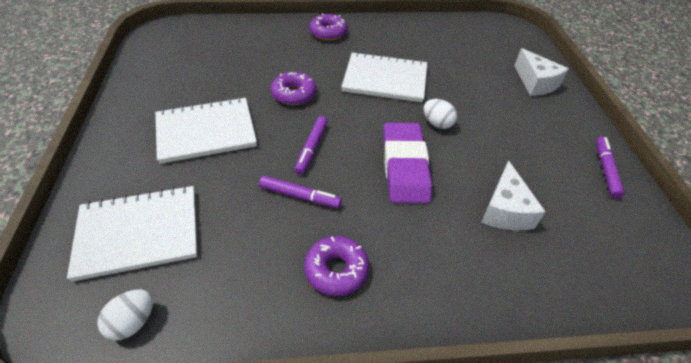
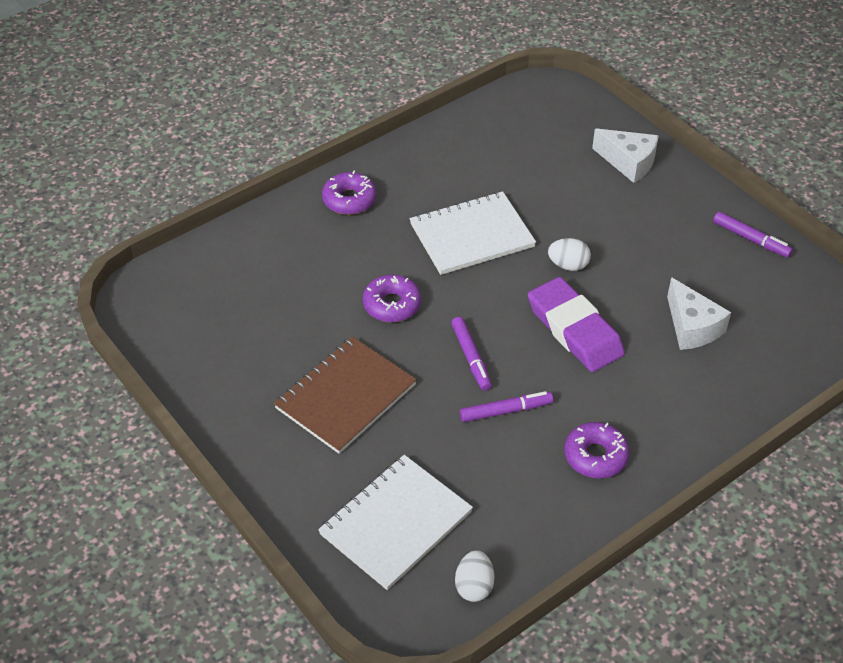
camera: 30 degrees left, 0 degrees up
(206, 131) = (345, 396): white notebook -> brown notebook
(605, 170) = (751, 239): purple marker -> purple marker turned 150 degrees clockwise

